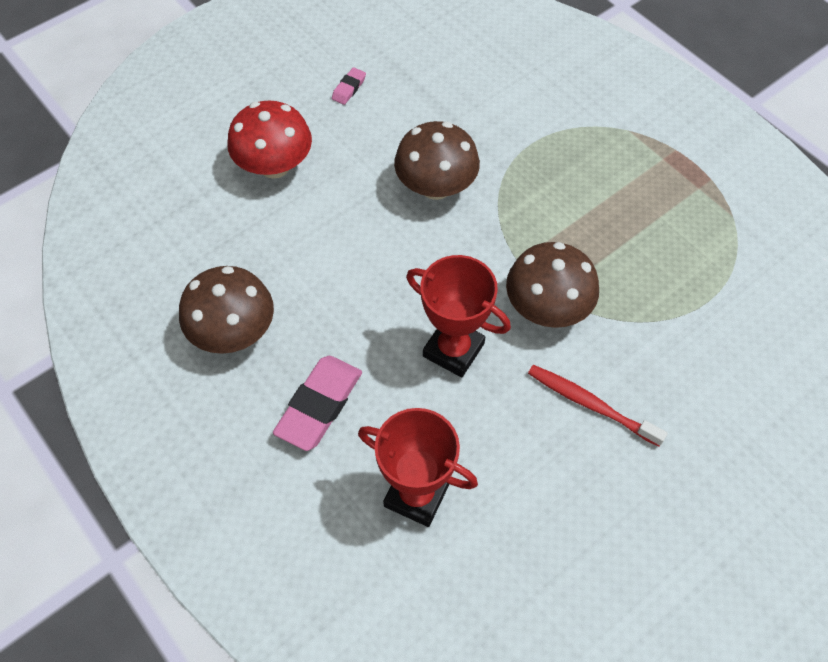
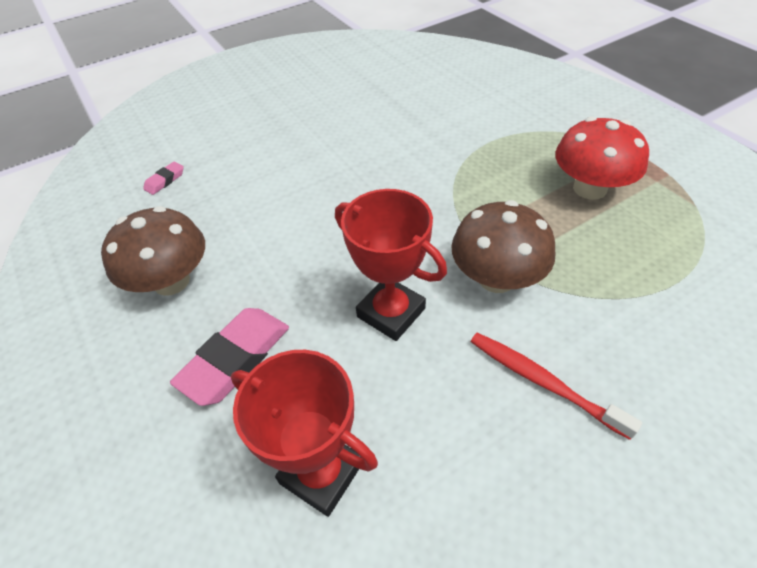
camera: 10 degrees right, 10 degrees down
(274, 165) = (253, 150): red mushroom -> red mushroom (589, 188)
(349, 88) = (332, 100): pink eraser -> pink eraser (165, 181)
(436, 186) = (396, 170): brown mushroom -> none

